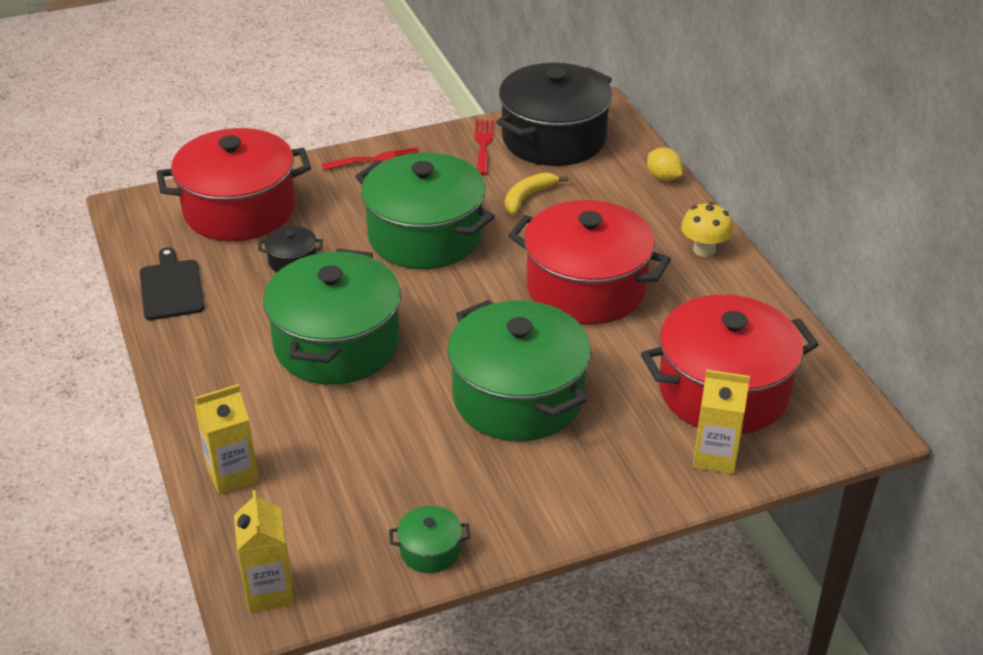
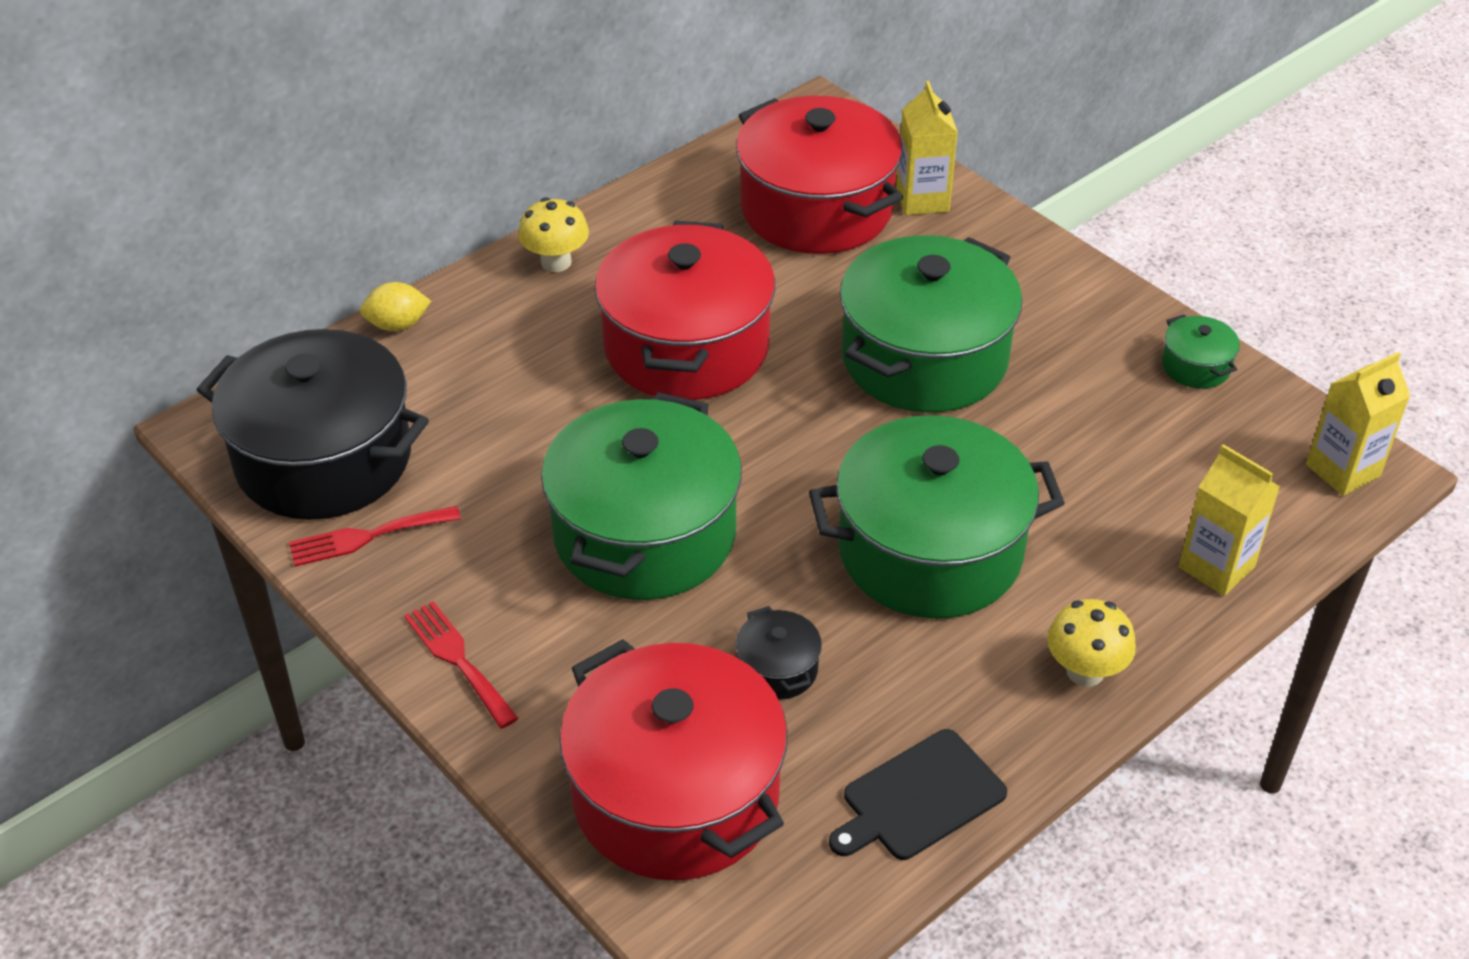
camera: 110 degrees left, 5 degrees up
(200, 379) = (1085, 671): none -> yellow mushroom
(528, 197) = (499, 449): yellow banana -> none
(663, 178) = (397, 325): yellow lemon -> yellow lemon turned 45 degrees clockwise

